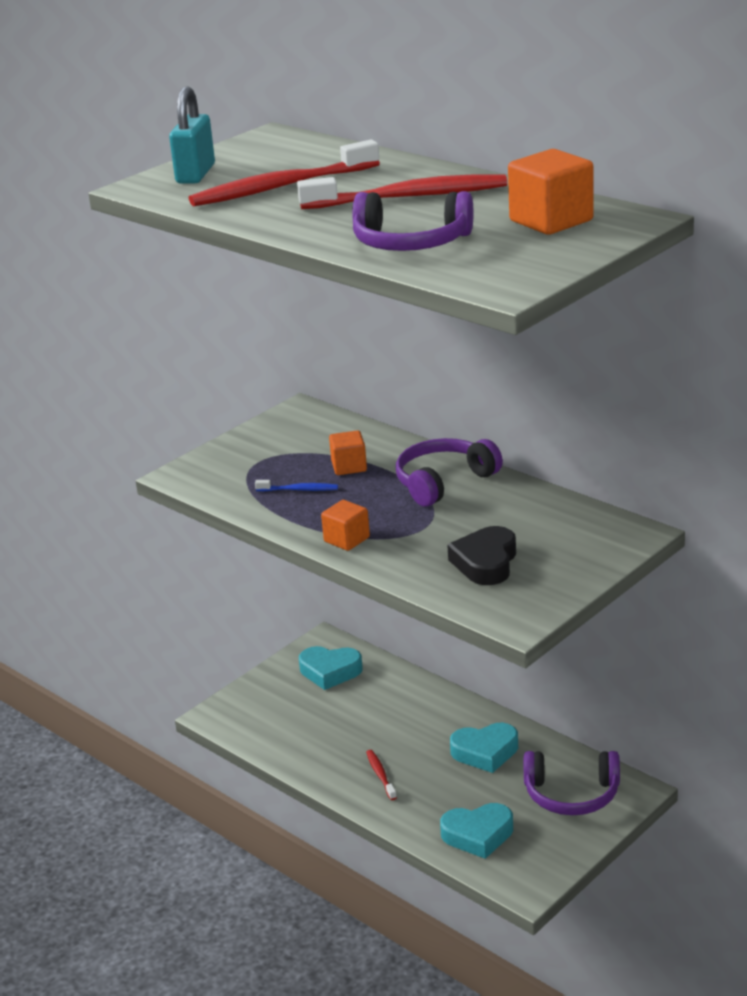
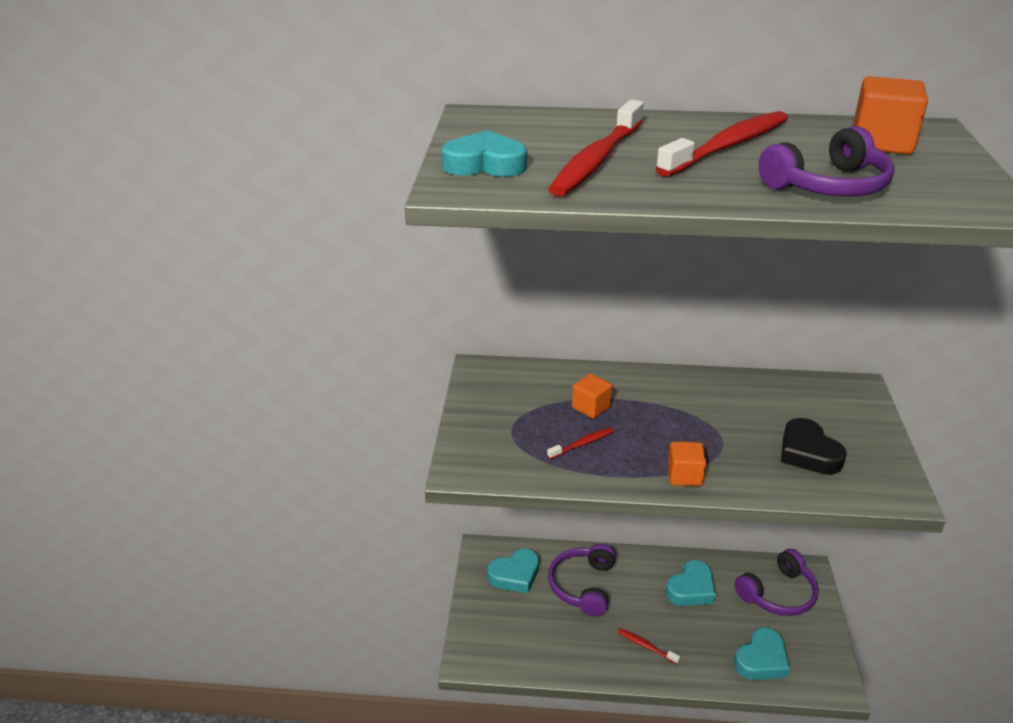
camera: 40 degrees left, 5 degrees up
(195, 174) = (485, 164): turquoise padlock -> turquoise heart
(299, 490) = (582, 444): blue toothbrush -> red toothbrush
(443, 482) = (678, 394): purple headphones -> purple headphones (583, 586)

